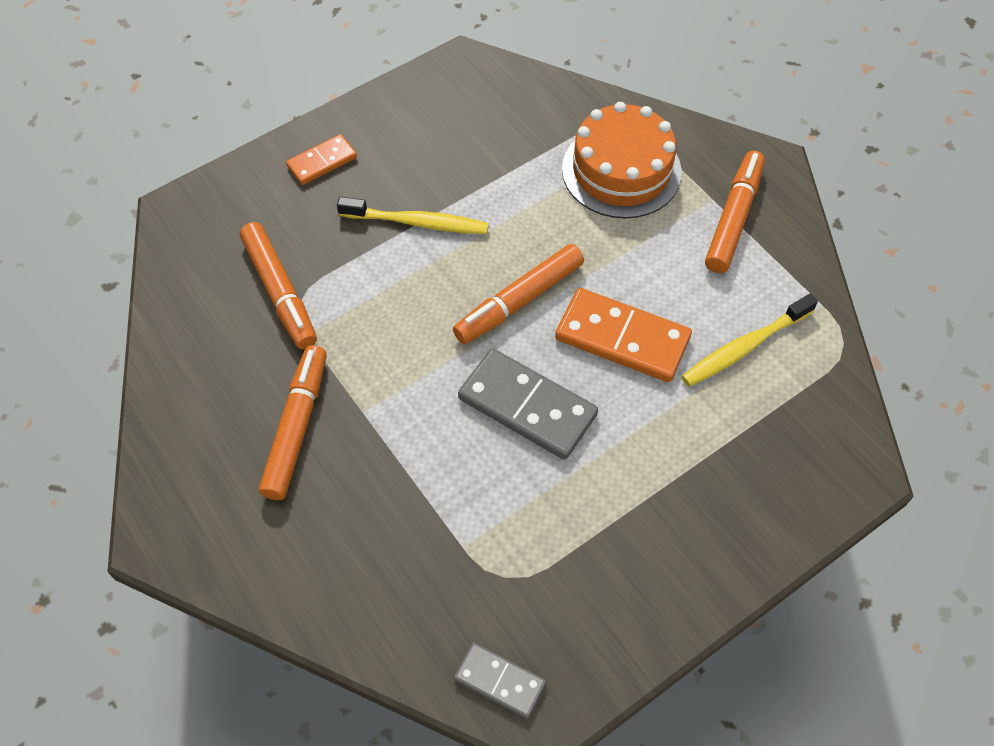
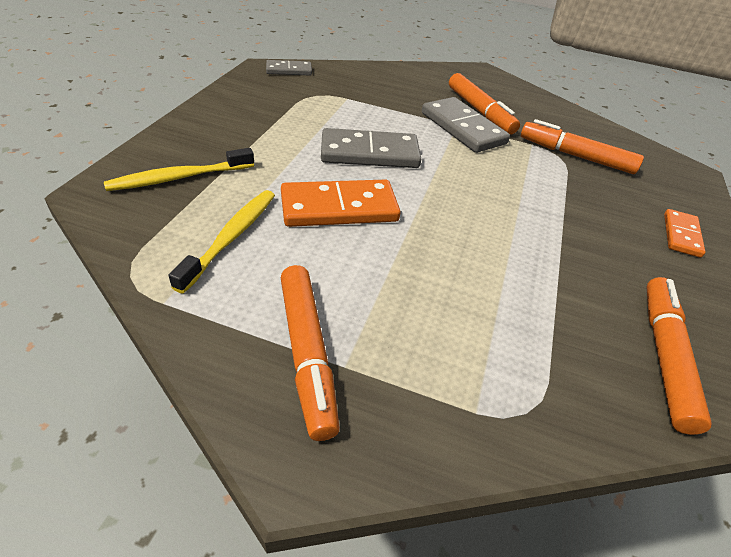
camera: 140 degrees right, 15 degrees down
(363, 402) = (462, 128): none -> grey domino
(417, 222) = (563, 223): yellow toothbrush -> yellow toothbrush (179, 178)
(519, 301) = (435, 203): orange marker -> orange marker (664, 356)
(621, 170) = (465, 349): orange cake -> none

